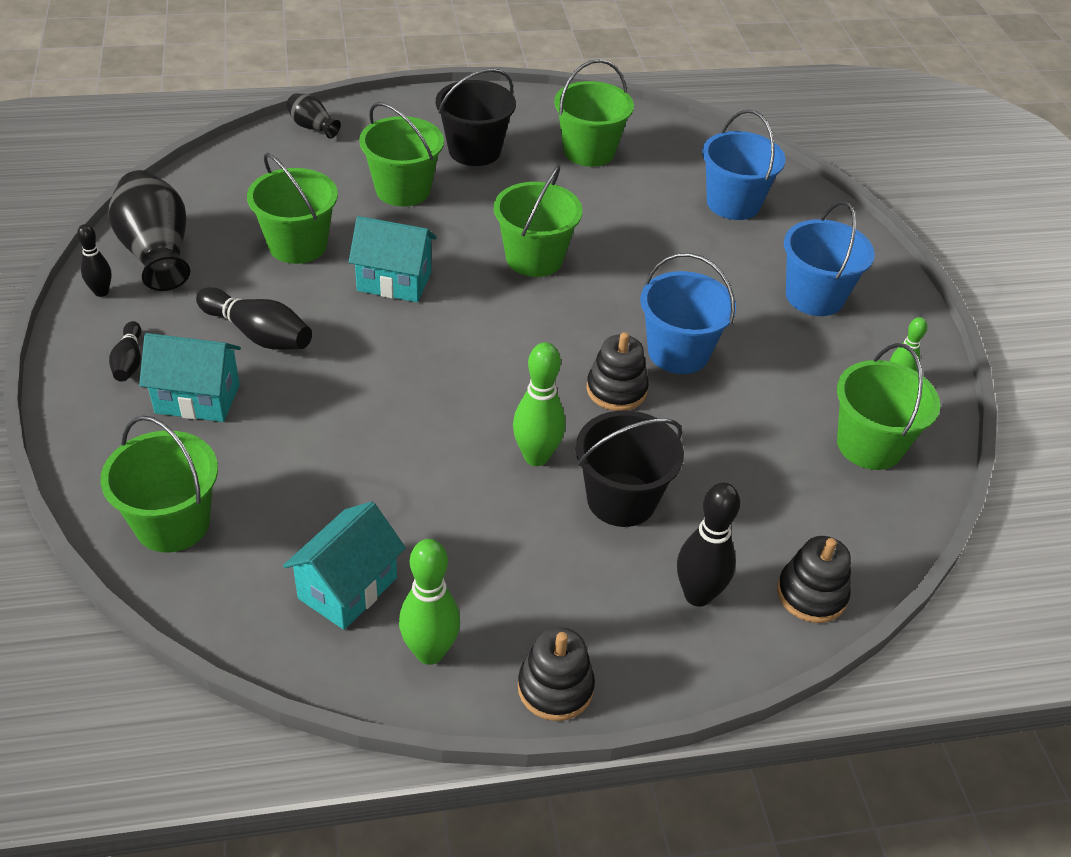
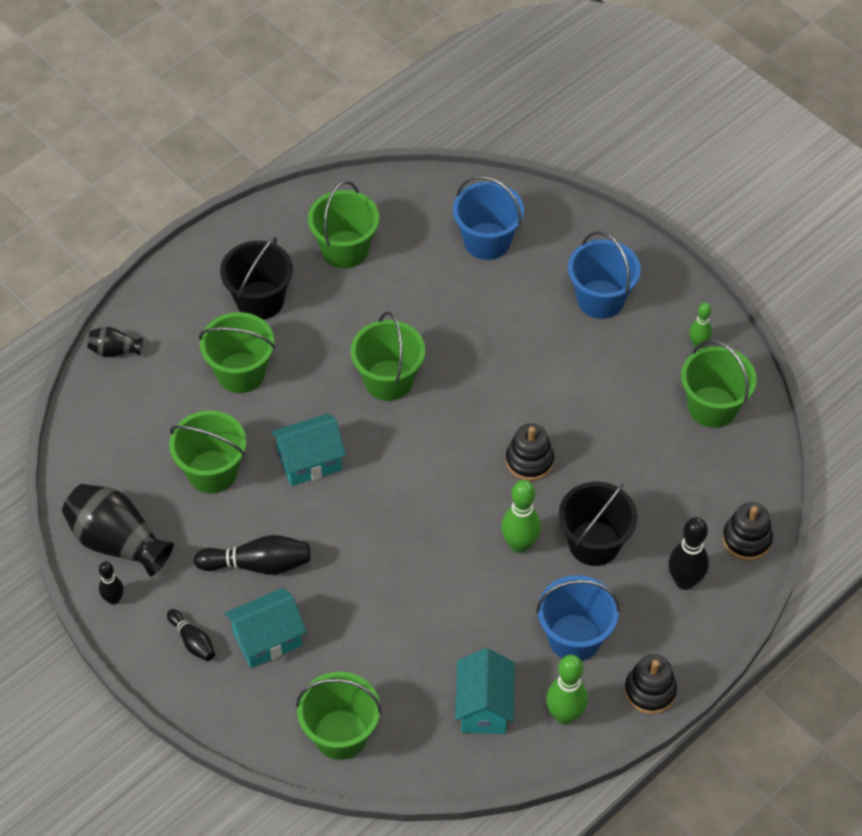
camera: 30 degrees left, 10 degrees up
(678, 352) = (546, 404): blue bucket -> blue bucket (574, 637)

